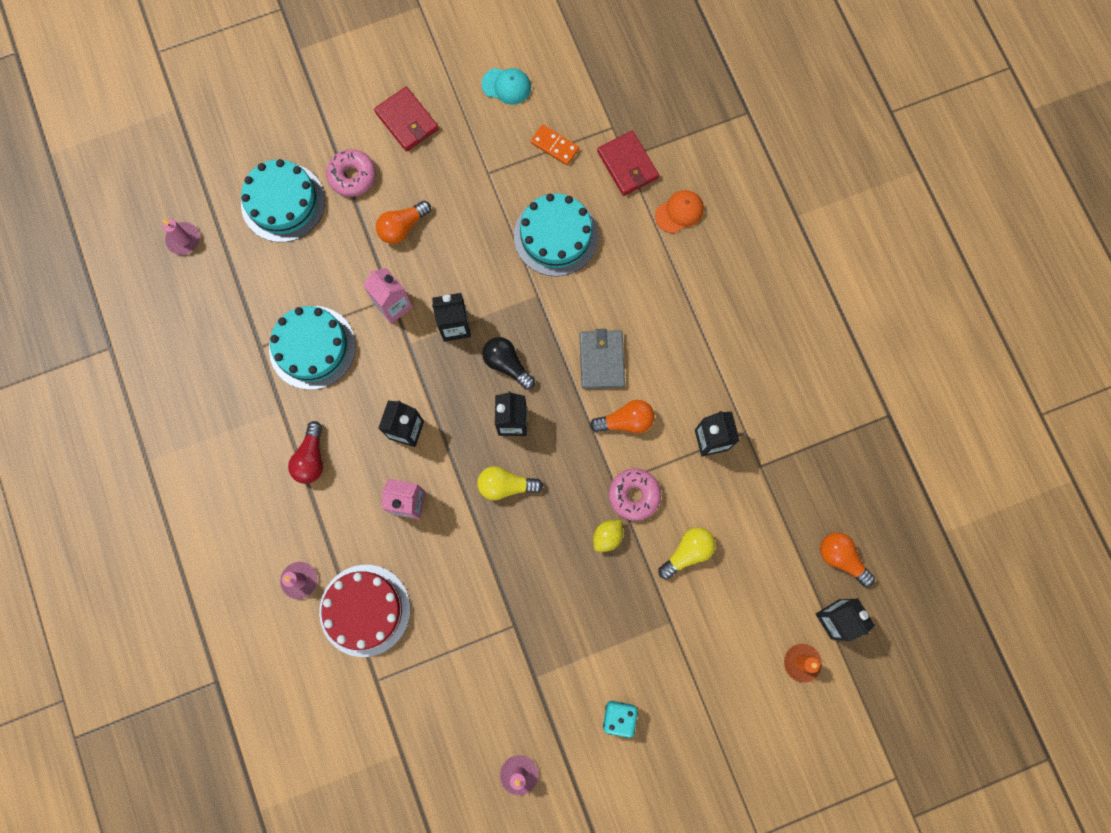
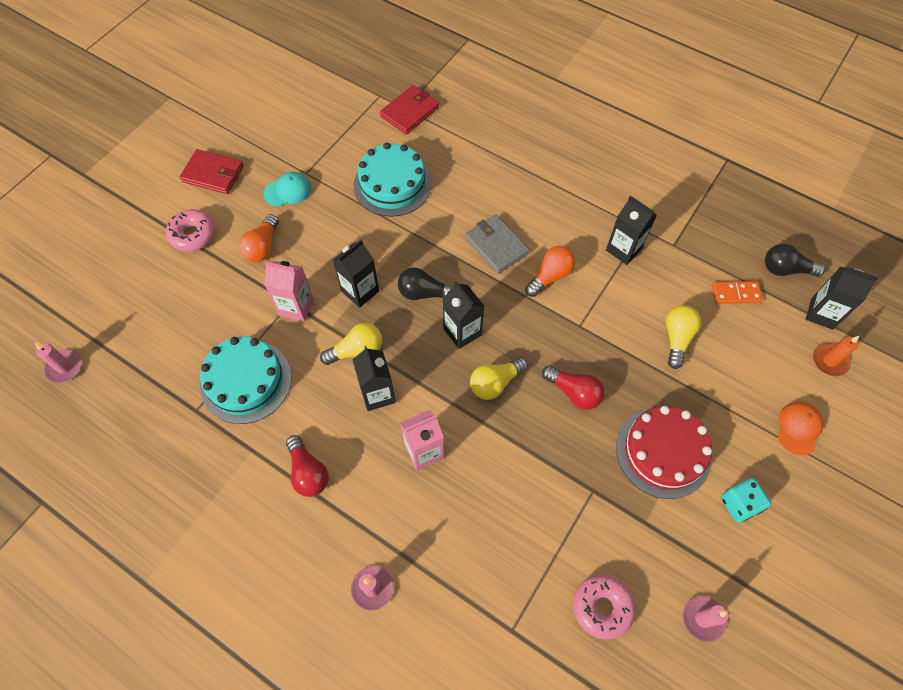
camera: 35 degrees left, 15 degrees down
(283, 202) = (143, 287): turquoise cake -> none
(365, 610) = (453, 572): red cake -> red cake (663, 452)
(415, 379) = (356, 350): none -> yellow light bulb
(506, 86) = (278, 111): turquoise cap -> turquoise cap (288, 191)
(554, 146) = (345, 129): orange domino -> orange domino (735, 294)
(563, 537) = (574, 392): none -> red light bulb
(607, 536) = (607, 368): yellow lemon -> none
(627, 165) = (410, 112): red wallet -> red wallet turned 75 degrees counterclockwise
(634, 495) = (601, 324): pink donut -> pink donut (602, 607)
(679, 212) = (472, 120): orange cap -> orange cap (798, 428)
(841, 558) = (785, 269): orange light bulb -> black light bulb

